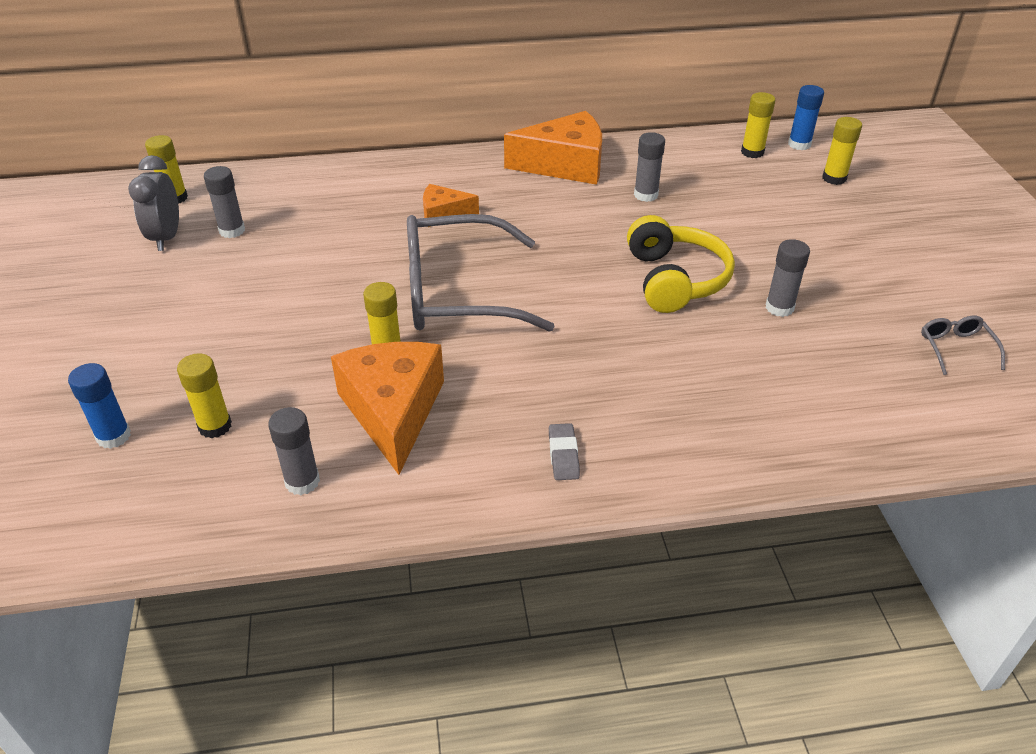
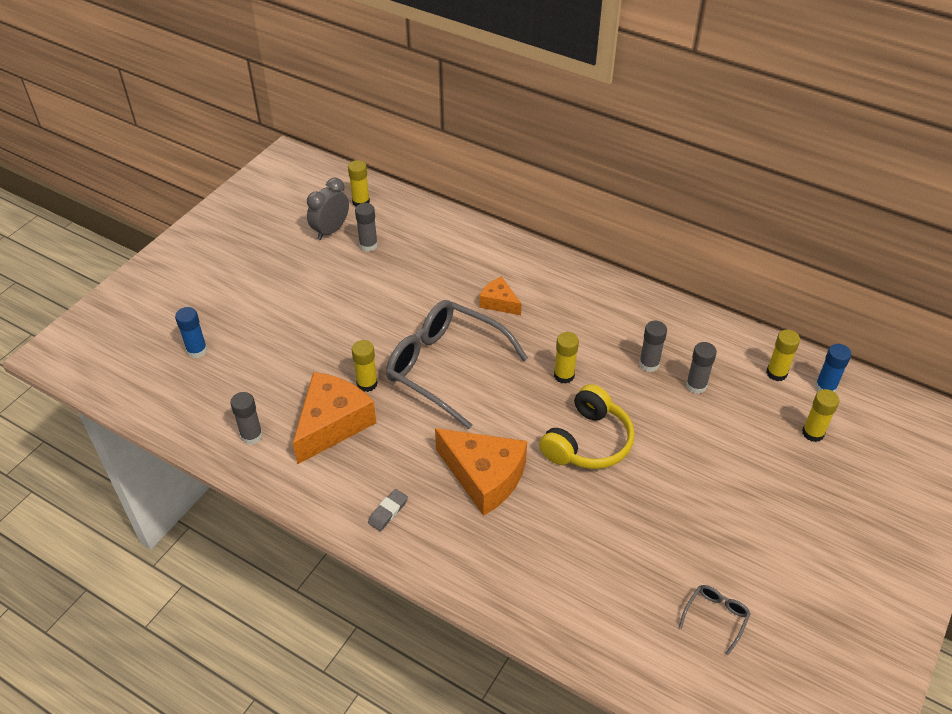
camera: 40 degrees right, 5 degrees up
(215, 426) = (244, 375): yellow glue stick -> yellow glue stick (564, 375)
(565, 165) = (622, 306): orange cheese -> orange cheese (484, 476)
(779, 308) = (631, 507): grey glue stick -> grey glue stick (696, 385)

